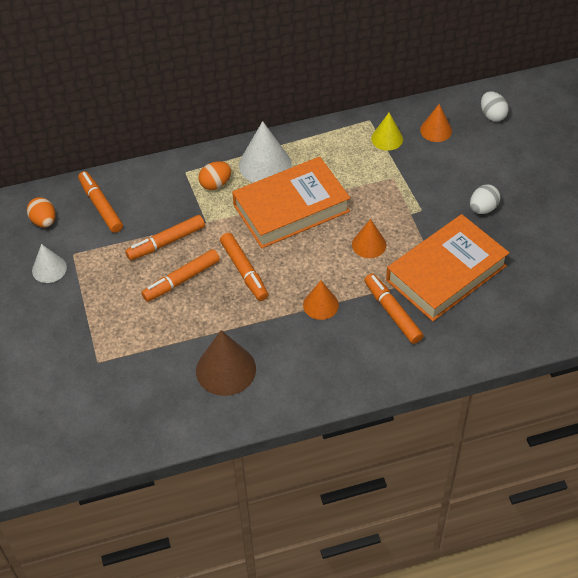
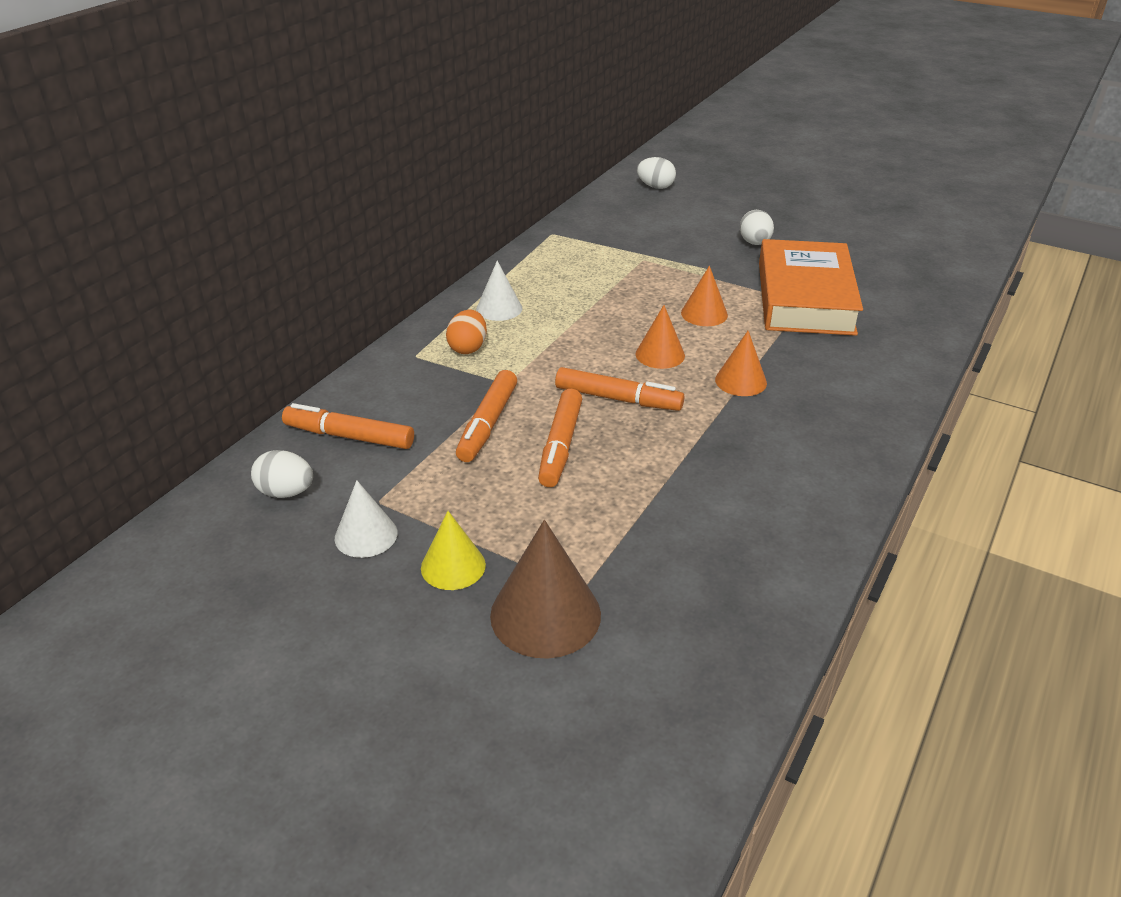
camera: 45 degrees left, 15 degrees down
(44, 221) = (286, 492): orange egg -> white egg
(226, 369) = (743, 493): brown cone -> brown cone (545, 614)
(265, 164) = (499, 308): white cone -> white cone, size x0.62
(291, 208) = (582, 326): orange book -> none
(387, 138) = (590, 238): yellow cone -> yellow cone (453, 566)
(392, 312) = (813, 349): orange marker -> none
(436, 130) = (624, 214): orange cone -> orange cone (660, 354)

